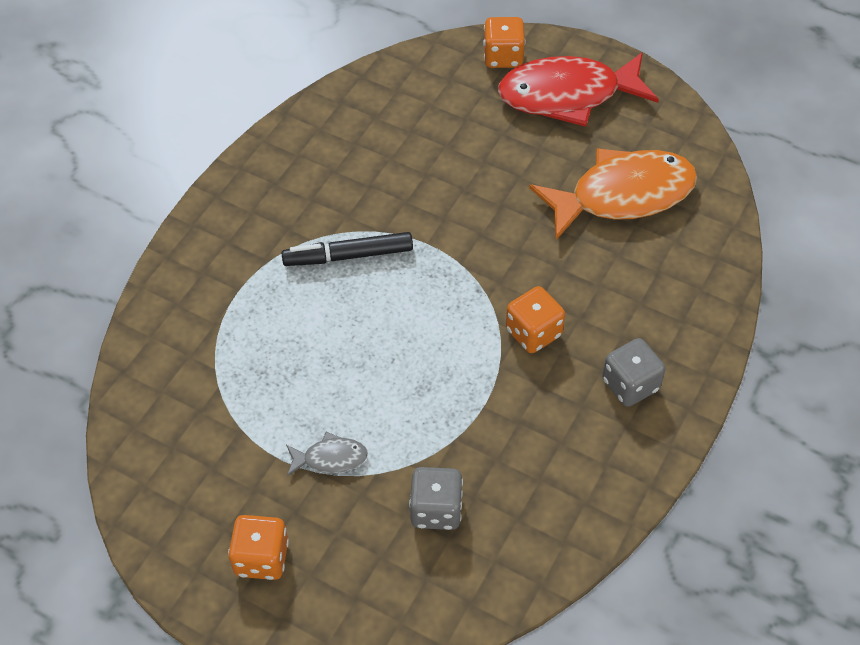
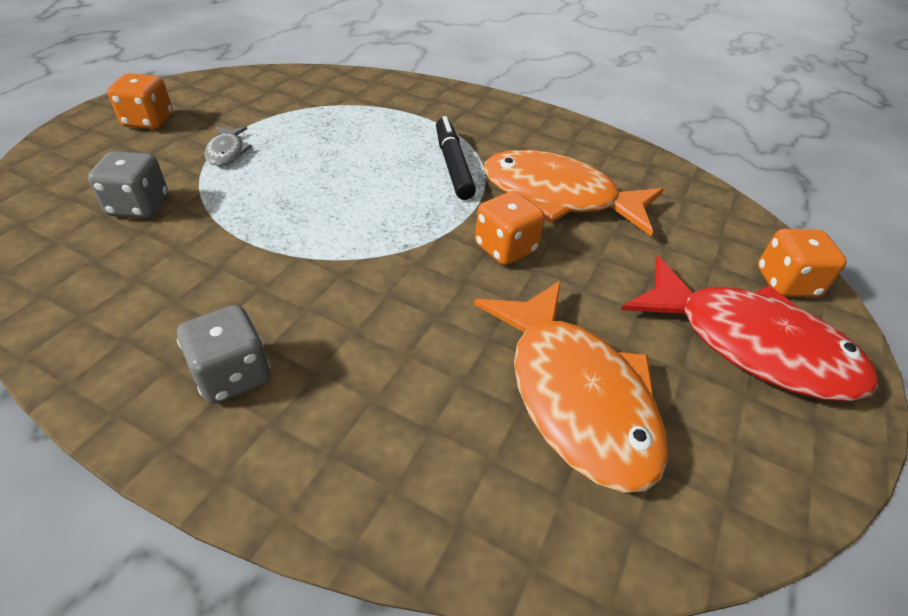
camera: 85 degrees right, 10 degrees down
(400, 178) = (558, 197): none -> orange fish
(533, 332) = (339, 285): orange dice -> orange dice (505, 248)
(567, 95) = (750, 344): red fish -> red fish turned 135 degrees clockwise

